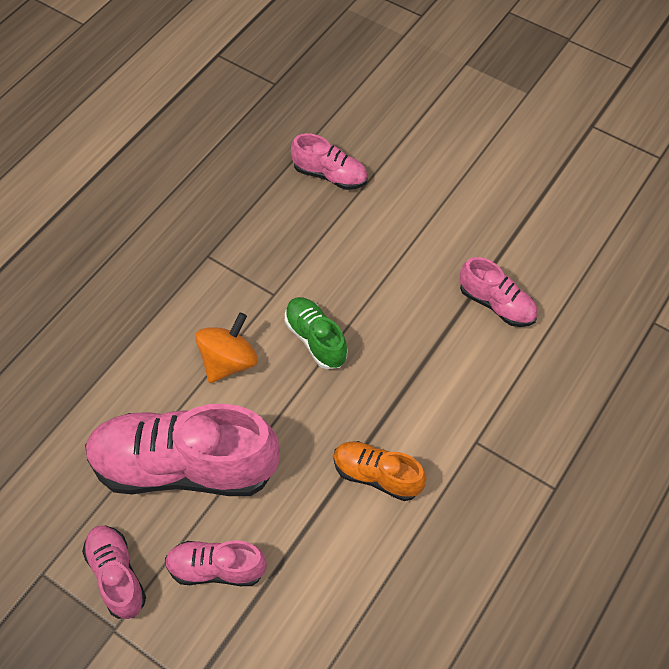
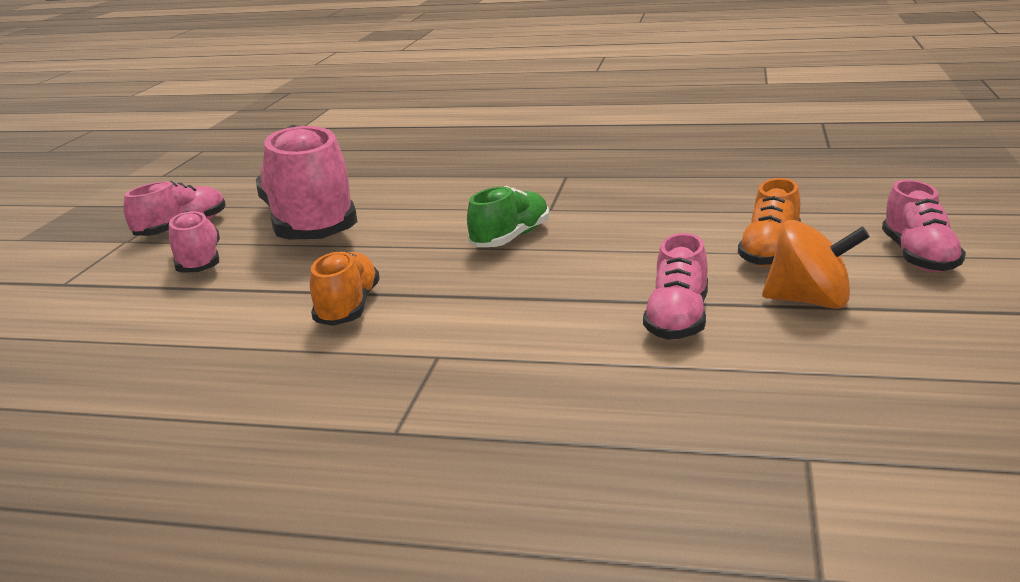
camera: 70 degrees right, 35 degrees down
(229, 361) = (446, 211): orange spinning top -> orange spinning top (810, 301)
(330, 175) = (745, 194): pink shoe -> pink shoe (919, 257)
(434, 215) = (770, 252): none -> orange shoe

